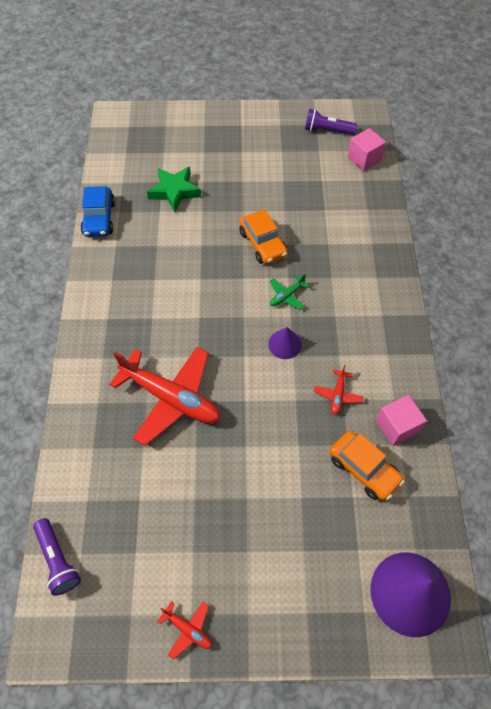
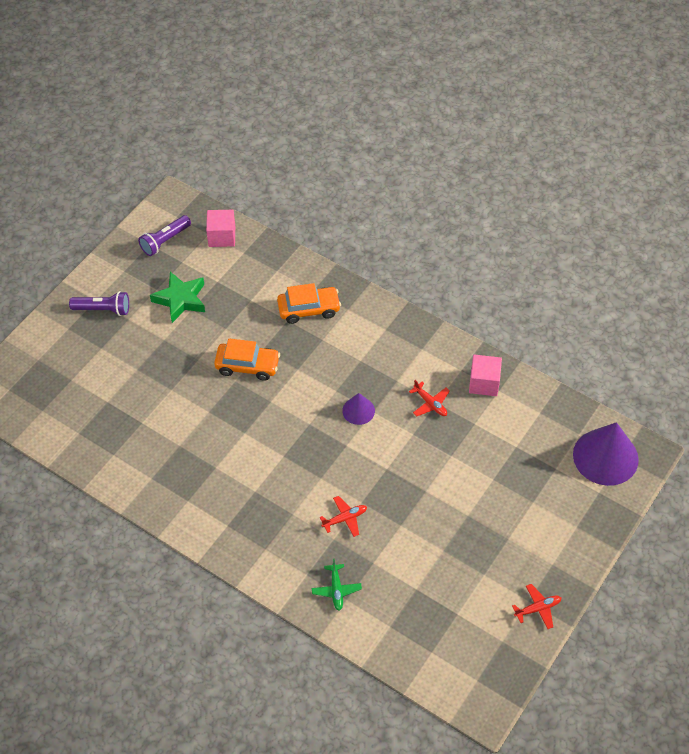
camera: 55 degrees left, 5 degrees down
(58, 560) = (425, 670): purple flashlight -> purple flashlight (103, 309)
(99, 218) = (107, 475): blue car -> none
(171, 398) = (345, 519): red plane -> red plane, size x0.43
(174, 191) = (129, 398): green star -> green star (180, 300)
(286, 295) = (314, 381): green plane -> green plane (336, 590)
(364, 469) = (501, 426): orange car -> orange car (309, 309)

